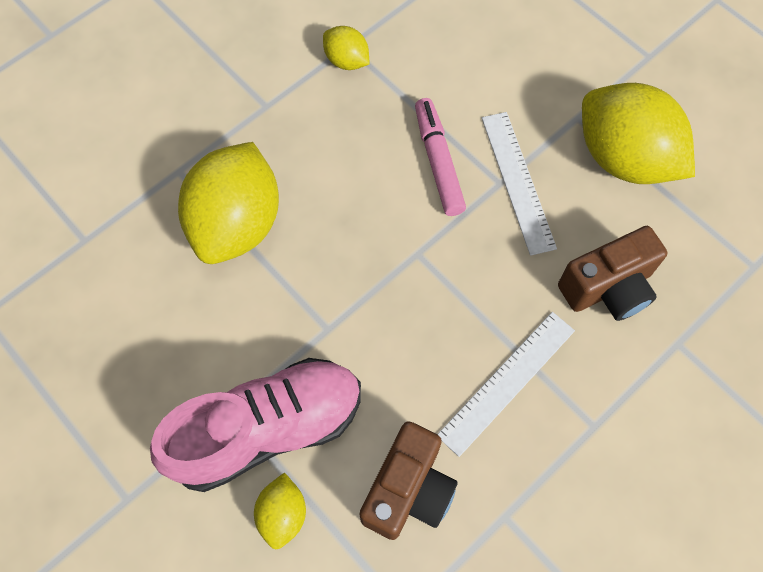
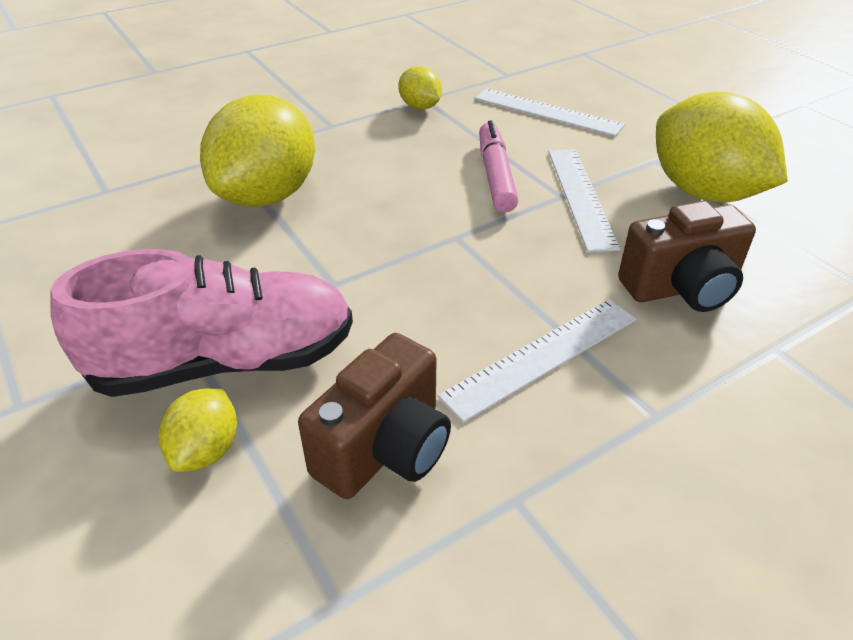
camera: 10 degrees right, 25 degrees down
(473, 51) = (547, 112): none -> white ruler

